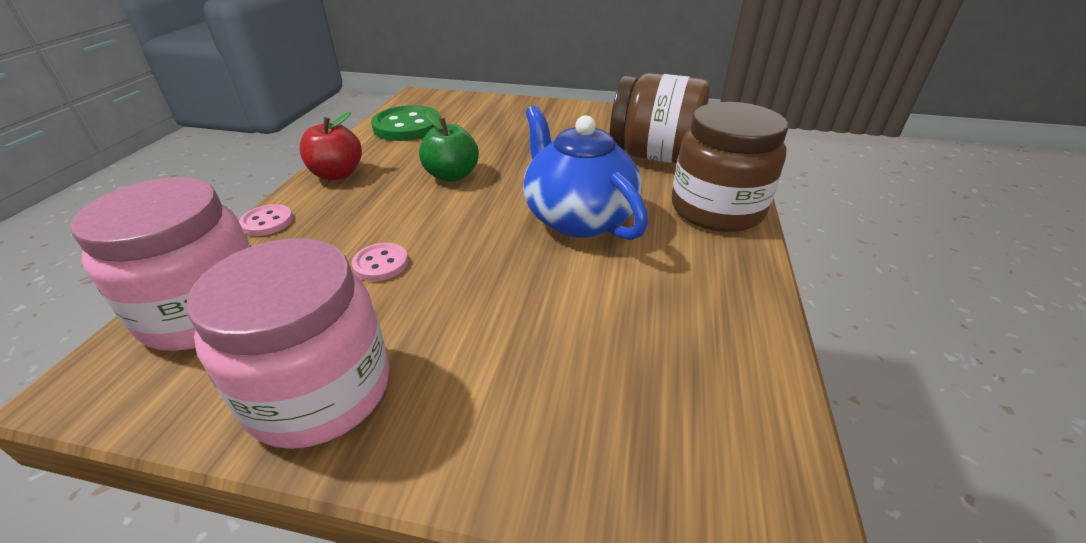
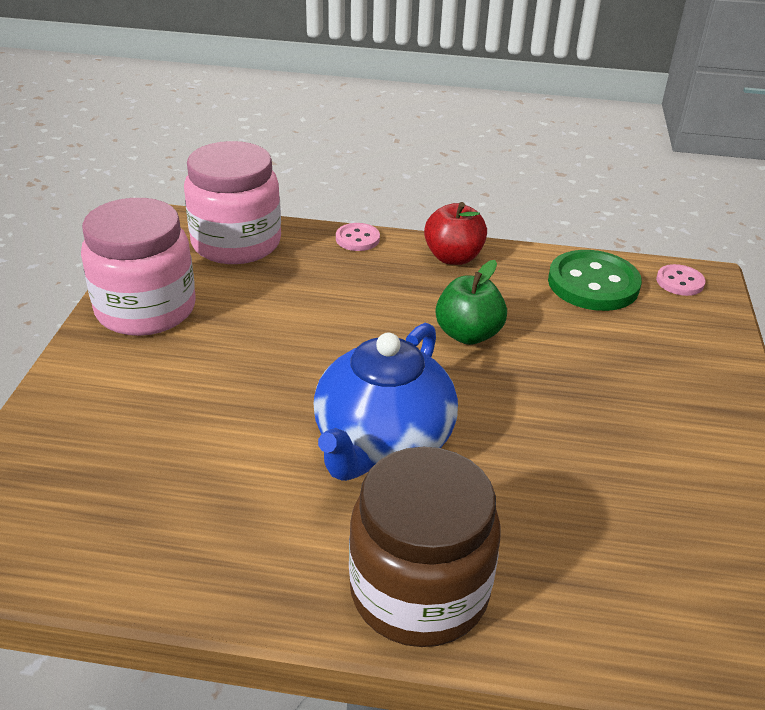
camera: 85 degrees right, 0 degrees up
(381, 264) = (292, 311): pink button -> pink button (680, 282)
(578, 218) = (382, 442): blue teapot -> blue teapot turned 150 degrees clockwise
(654, 156) = (581, 535): brown jar -> none

